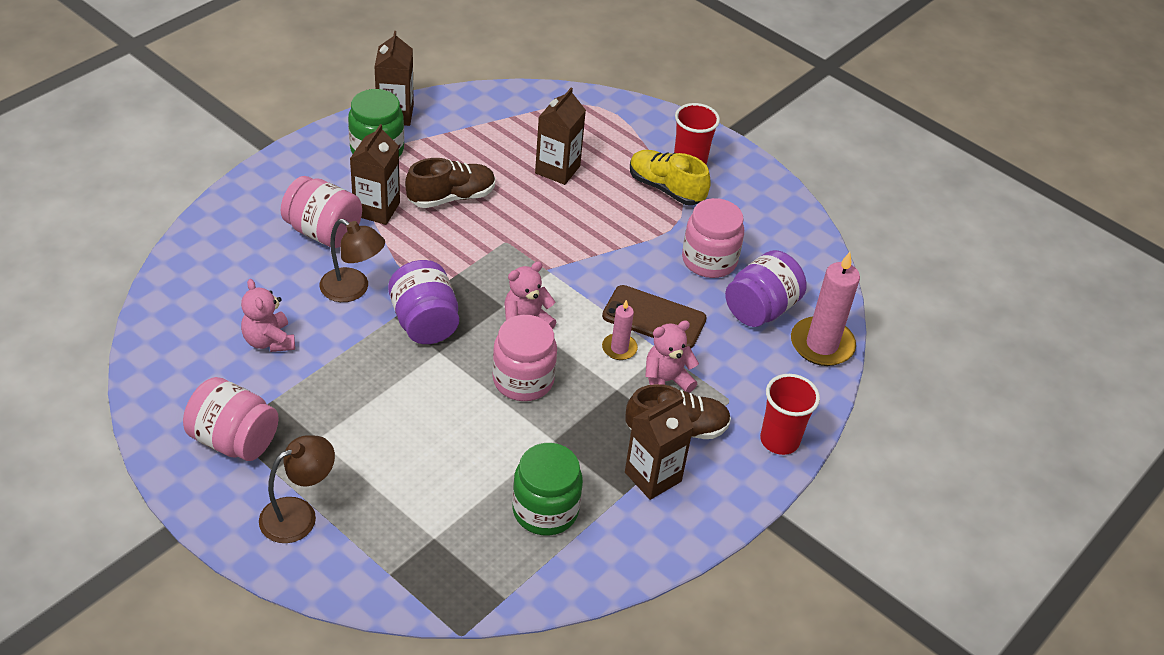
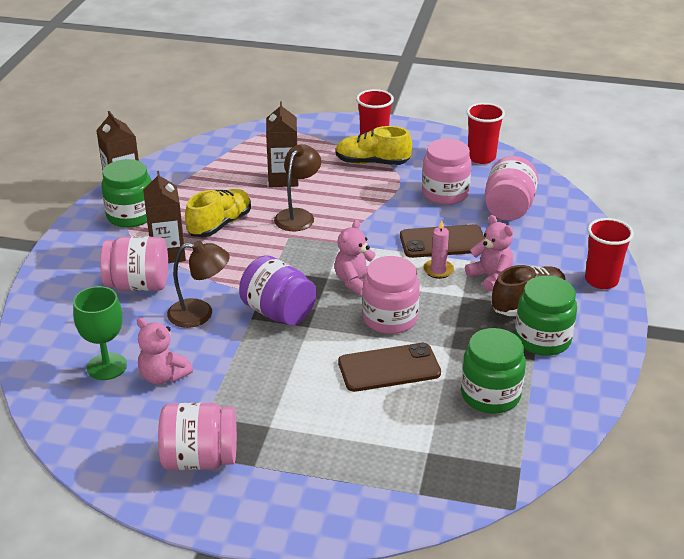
camera: 25 degrees left, 10 degrees down
(230, 307) = (107, 366): none -> green goblet
(299, 514) = (305, 487): brown lamp -> brown lamp (298, 215)
(451, 197) = (220, 224): brown shoe -> yellow shoe
(475, 433) = (389, 368): none -> brown phone
(653, 477) = (542, 339): brown carton -> green jar
(666, 381) = (490, 277): pink teddy bear -> pink teddy bear turned 105 degrees clockwise
(761, 309) = (508, 208): purple jar -> pink jar
(790, 232) = (481, 157): none -> red cup
(822, 344) = (568, 213): pink candle -> none

